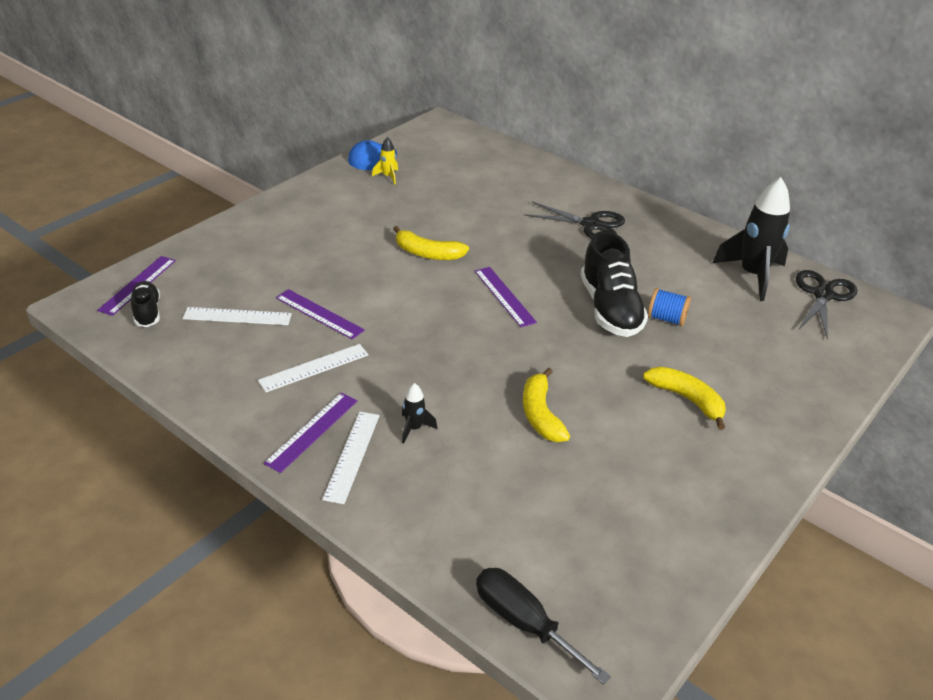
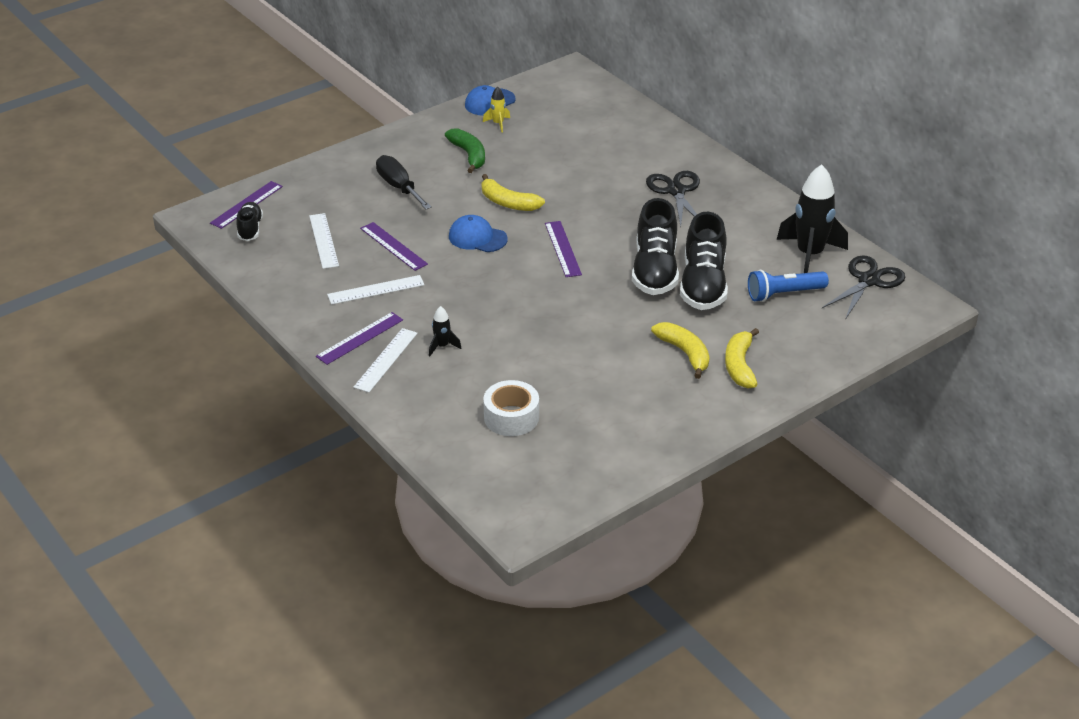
camera: 15 degrees right, 0 degrees up
(237, 316) = (324, 240): white ruler -> white ruler turned 60 degrees clockwise
(369, 209) = (469, 155): none -> green banana
(409, 294) = (477, 238): none -> blue cap
(524, 623) = (475, 486): black screwdriver -> black screwdriver (399, 187)
(530, 512) = (511, 417): none -> white tape
(540, 414) = (551, 349): yellow banana -> yellow banana (739, 366)
(591, 225) = (676, 191): black scissors -> black scissors turned 135 degrees counterclockwise
(666, 319) = (703, 285): blue spool -> black shoe
(751, 319) = (784, 294): none -> blue flashlight

